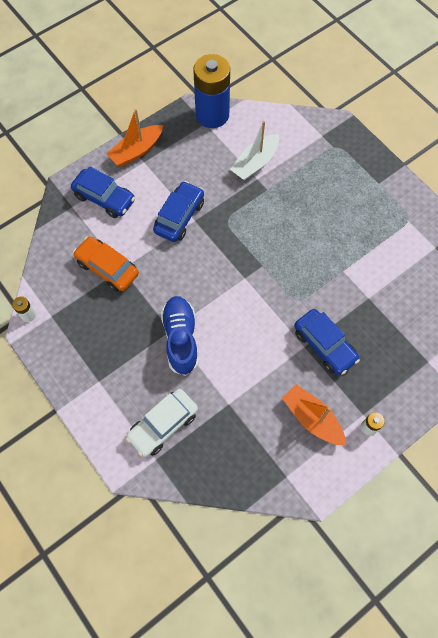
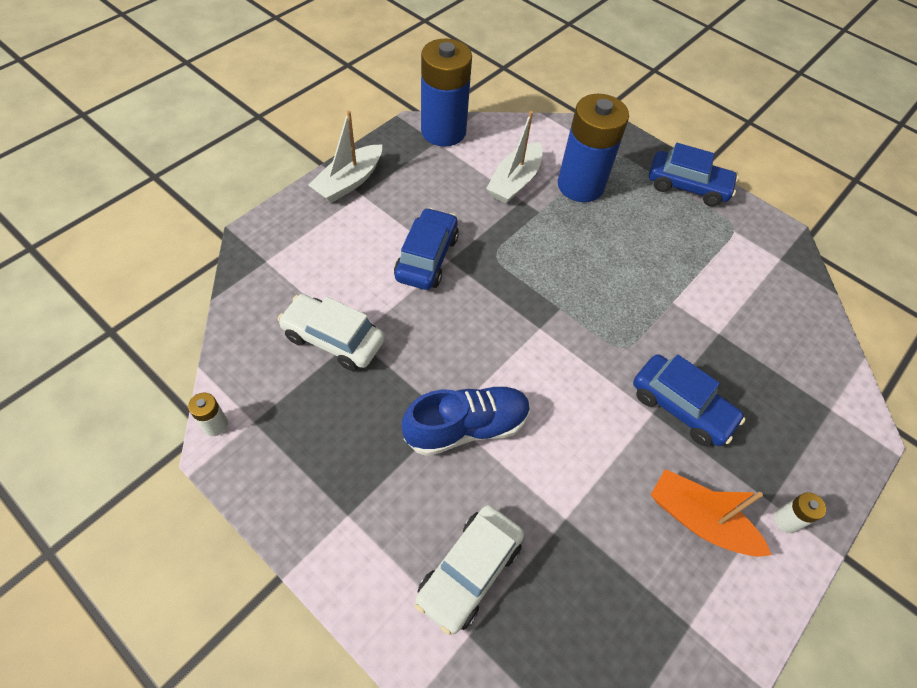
camera: 15 degrees left, 10 degrees down
(104, 198) = (313, 245): blue car -> blue car (687, 186)
(107, 268) = (333, 339): orange car -> white car
(136, 151) = (349, 182): orange boat -> white boat
(181, 338) = (466, 427): blue shoe -> blue shoe turned 90 degrees clockwise
(303, 171) = (580, 185): none -> blue battery

